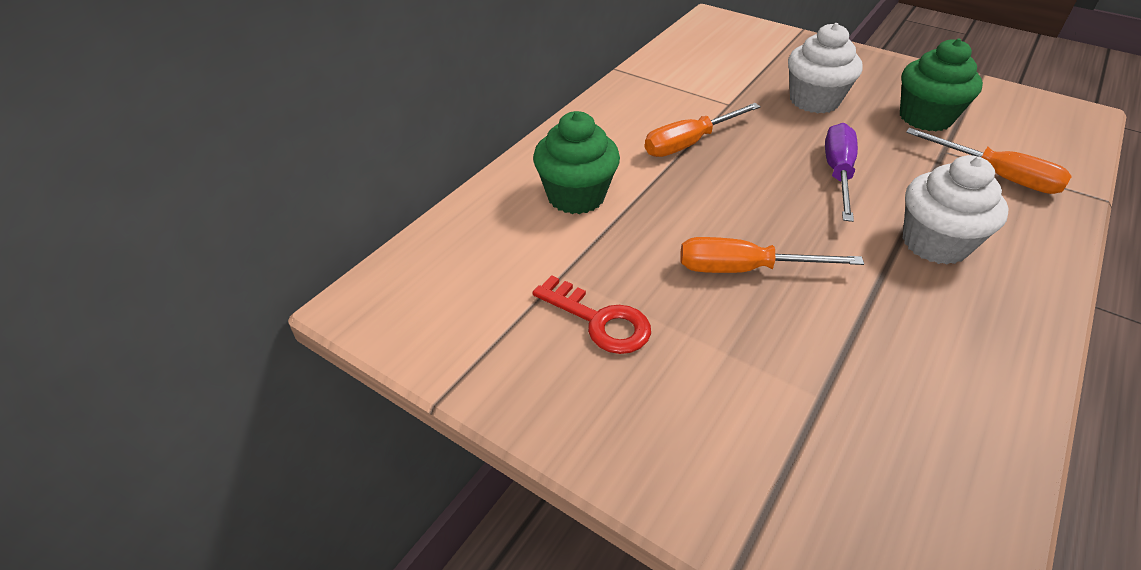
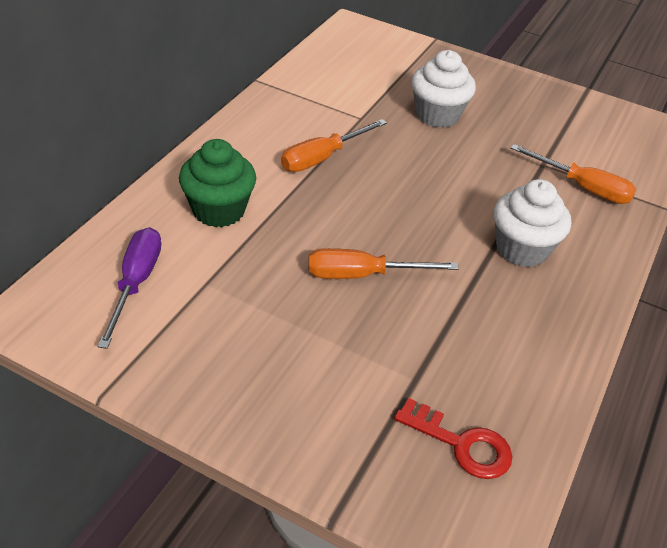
camera: 10 degrees left, 0 degrees up
(599, 320) = (238, 322): red key -> red key (461, 444)
(838, 173) = (450, 186): purple screwdriver -> purple screwdriver (136, 283)
(925, 118) = (532, 132): green cupcake -> none

